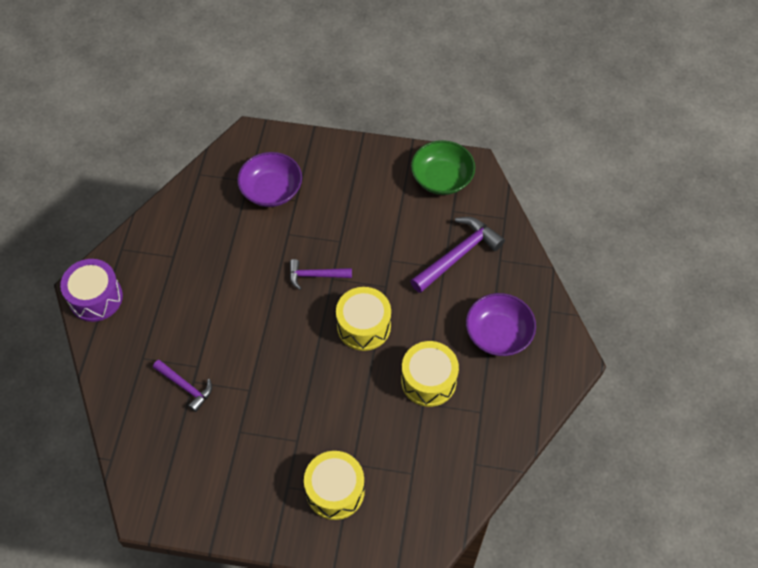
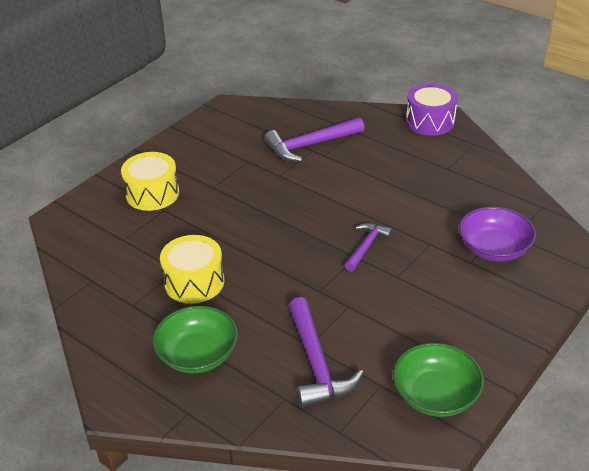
camera: 120 degrees right, 20 degrees down
(186, 387) = (310, 145): purple hammer -> purple hammer, size x1.65
(363, 326) = (286, 260): yellow drum -> none
(498, 334) = (198, 354): purple bowl -> green bowl

